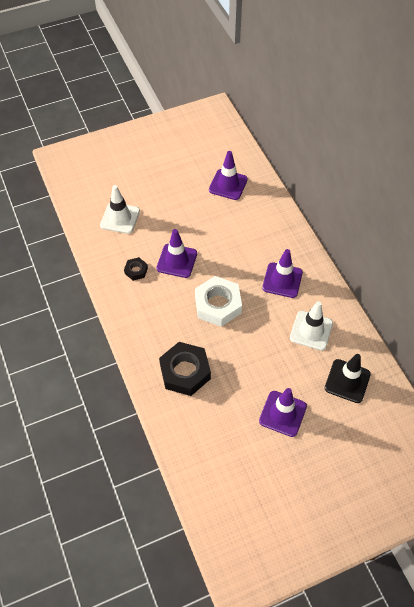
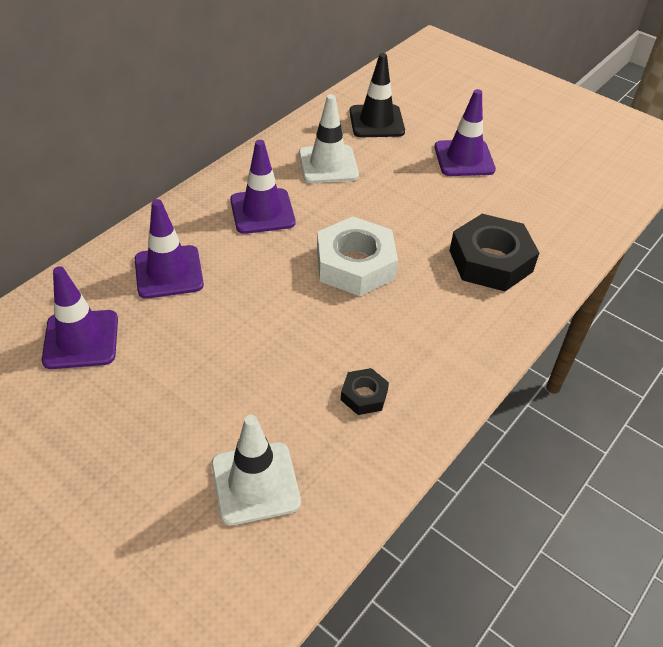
camera: 120 degrees left, 10 degrees down
(177, 261) = (305, 346): purple traffic cone -> purple traffic cone (169, 272)

